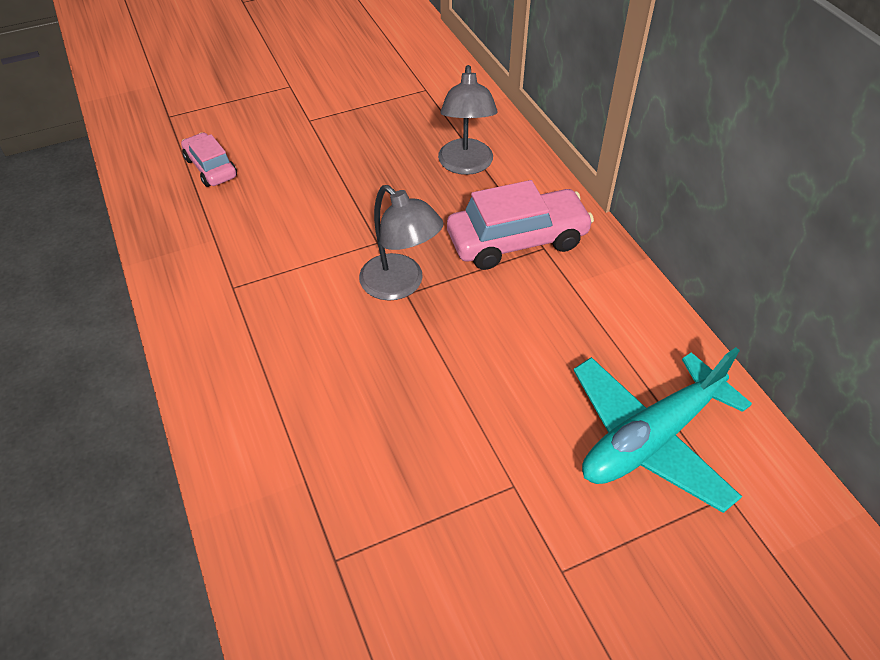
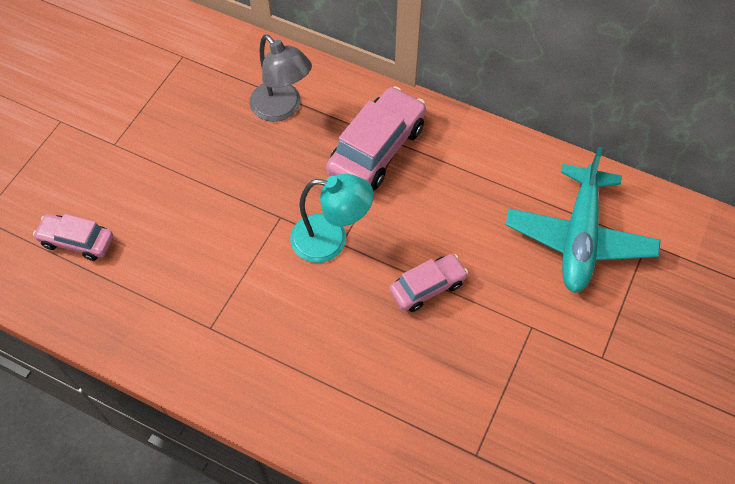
camera: 40 degrees left, 10 degrees up
(400, 285) = (331, 240): grey lamp -> turquoise lamp
(446, 379) = (427, 287): none -> pink car

